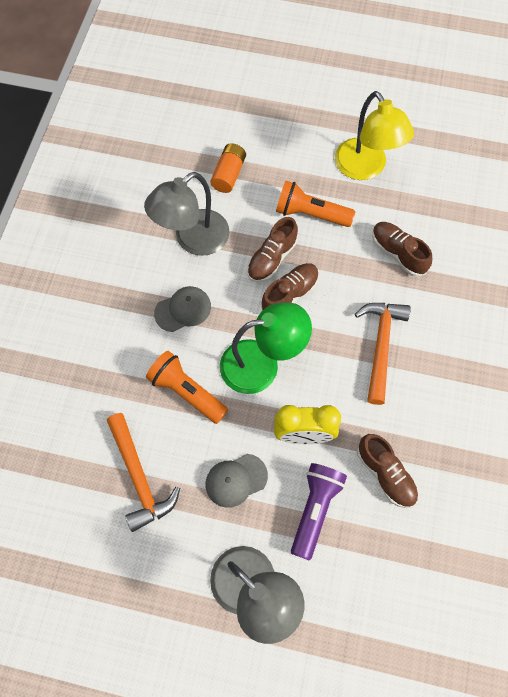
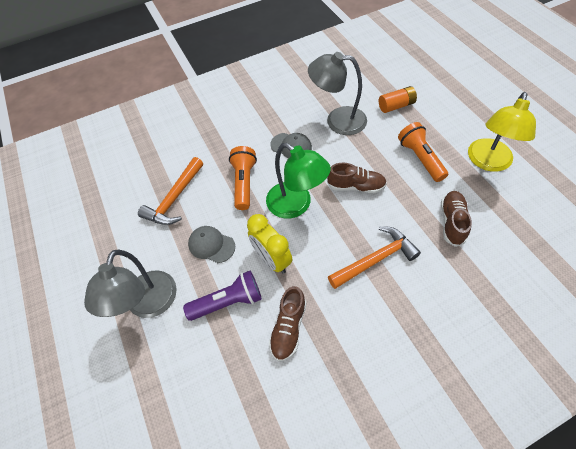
camera: 55 degrees right, 10 degrees down
(272, 258) = (368, 161): brown shoe -> none

